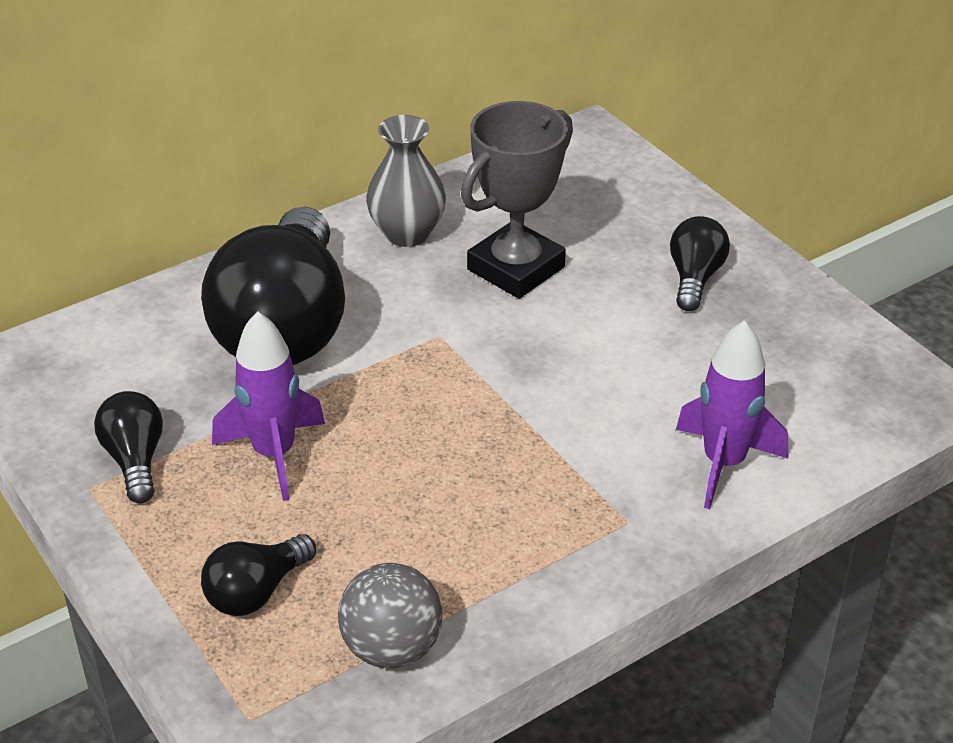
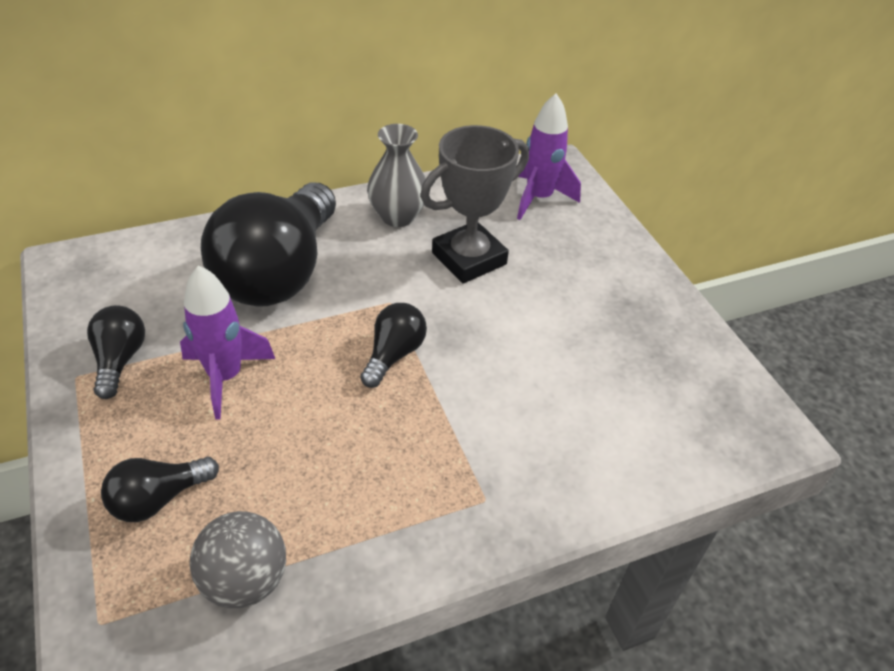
camera: 10 degrees right, 5 degrees up
(694, 278) = (605, 292): black light bulb -> black light bulb (393, 354)
(723, 463) = (583, 462): purple rocket -> purple rocket (539, 198)

